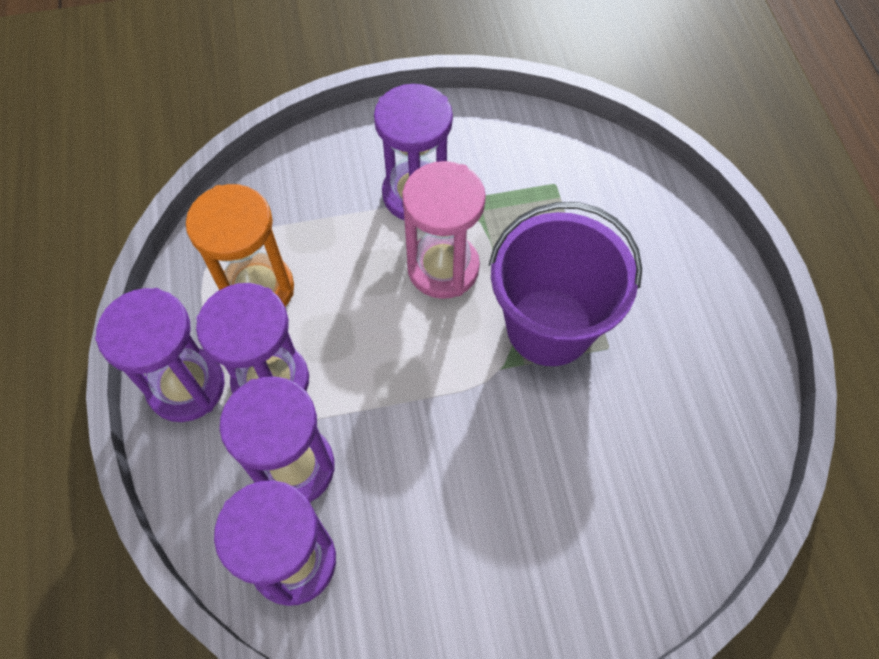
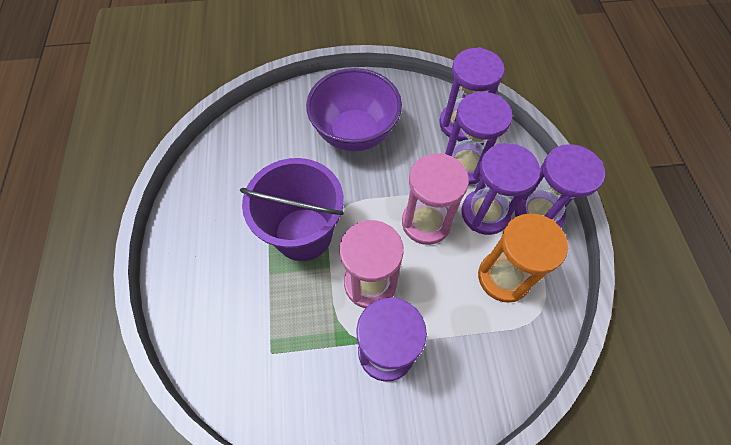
camera: 175 degrees left, 0 degrees up
(365, 359) = (426, 223): none -> pink hourglass
(497, 521) = (355, 133): none -> purple bowl

